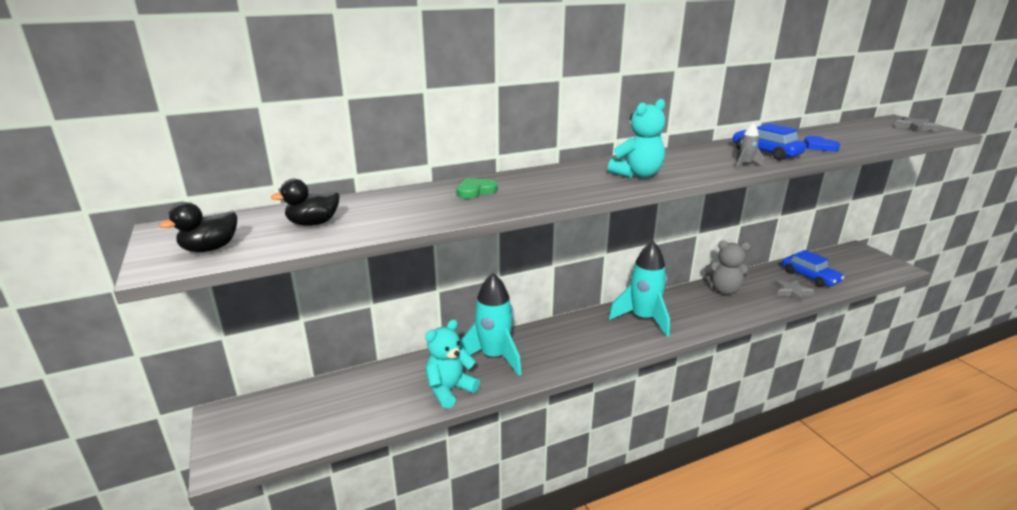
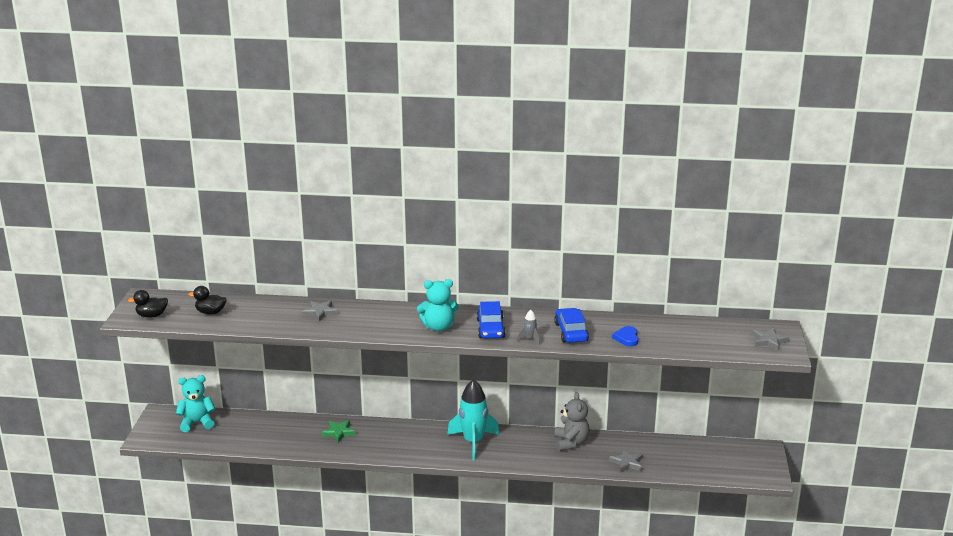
camera: 30 degrees right, 0 degrees up
(449, 390) = (291, 443): turquoise teddy bear -> turquoise teddy bear (197, 423)
(475, 191) = (320, 312): green heart -> grey star
(494, 357) = (339, 432): turquoise rocket -> green star
(724, 290) = (571, 443): grey teddy bear -> grey teddy bear turned 135 degrees counterclockwise
(810, 277) = (667, 456): blue car -> blue car (490, 328)

